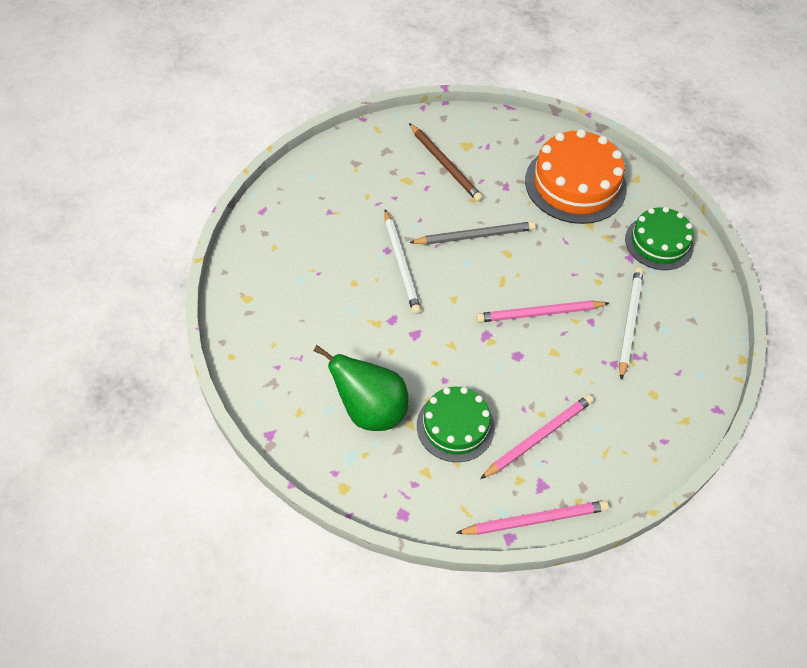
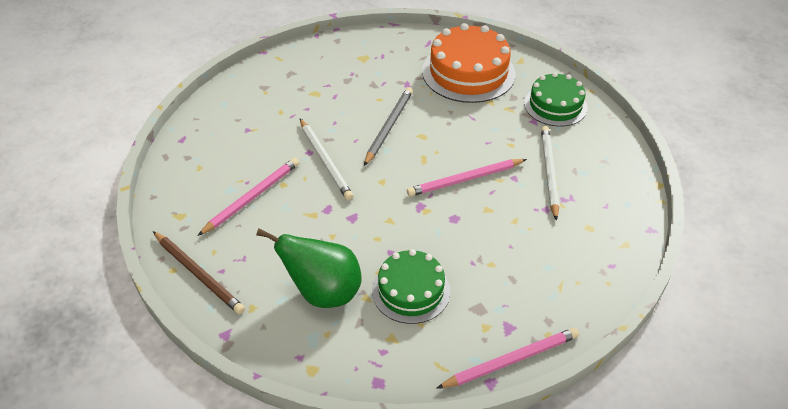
camera: 10 degrees left, 10 degrees down
(445, 164) = (347, 75): brown pencil -> brown pencil (198, 274)
(475, 236) = (388, 127): grey pencil -> grey pencil turned 45 degrees counterclockwise
(538, 437) = (493, 284): pink pencil -> pink pencil (252, 197)

